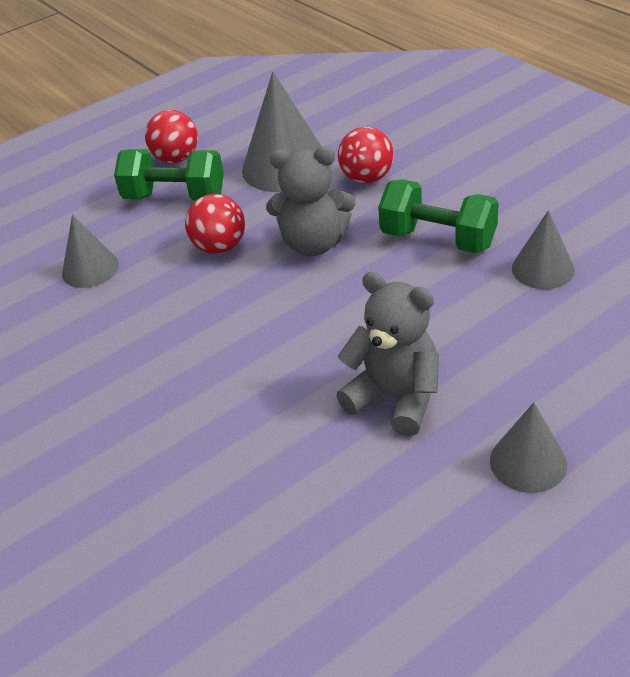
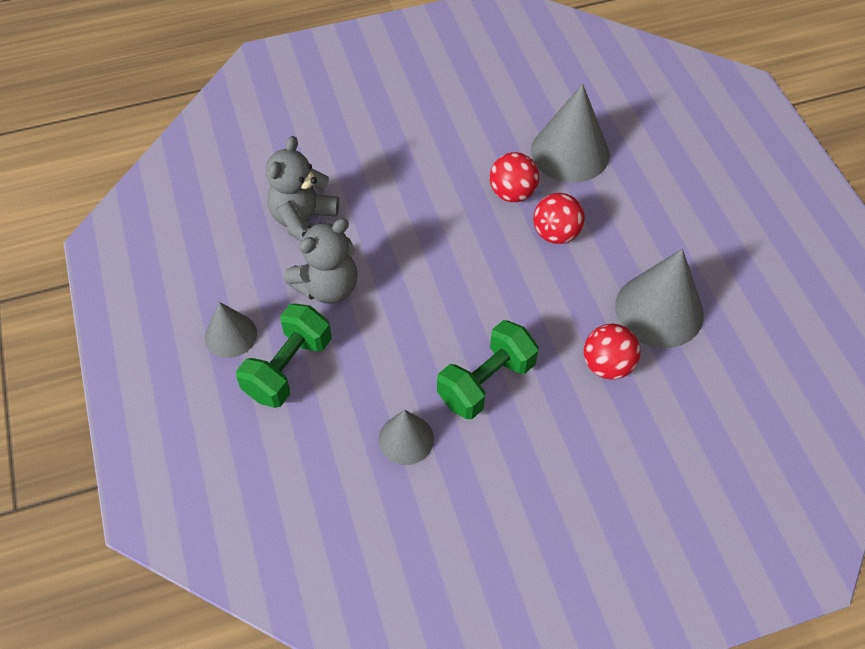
camera: 105 degrees right, 15 degrees up
(90, 269) = (570, 152): grey cone -> grey cone, size x1.72
(175, 197) = (646, 220): green dumbbell -> green dumbbell (288, 368)
(176, 159) = (712, 234): red ball -> red ball (512, 193)
(314, 244) = (527, 295): grey teddy bear -> grey teddy bear (304, 221)

